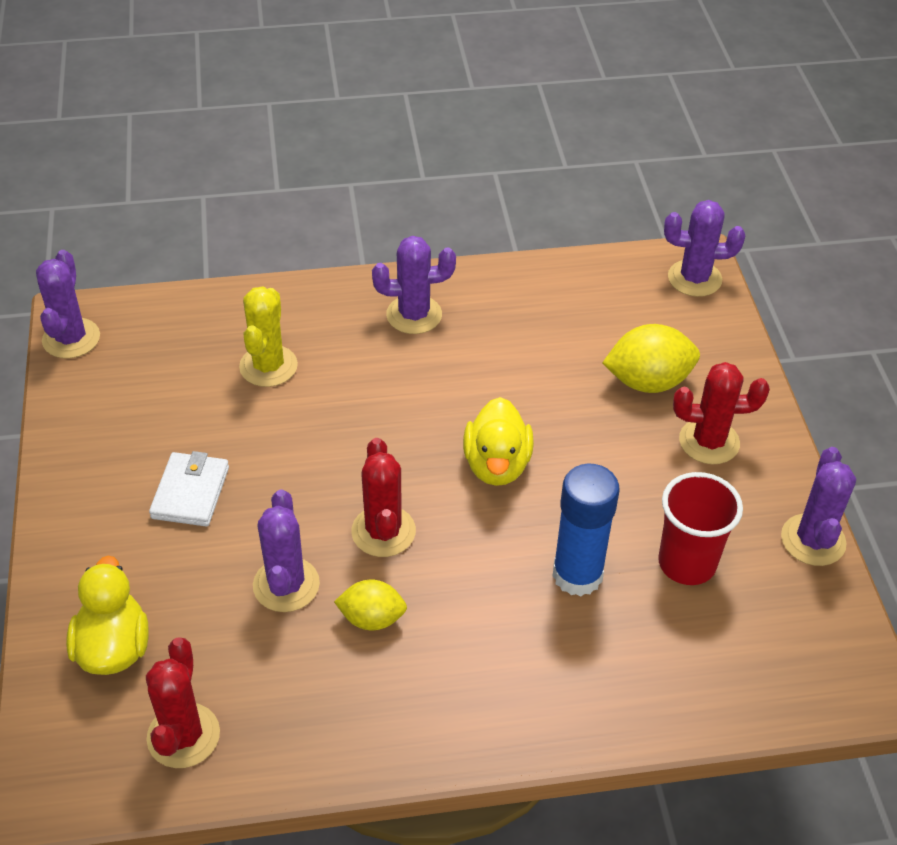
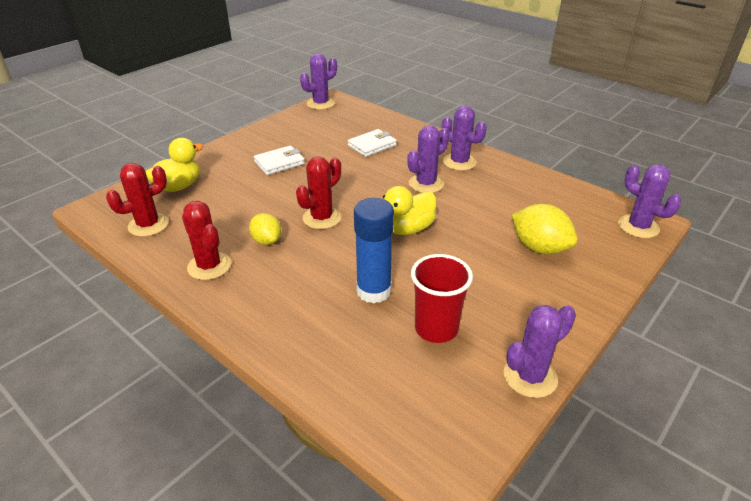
camera: 50 degrees right, 10 degrees down
(268, 366) = (372, 145): yellow cactus -> white wallet
(286, 585) = (258, 209): purple cactus -> purple cactus (426, 184)
(709, 442) = (535, 291): red cactus -> red cactus (209, 266)

